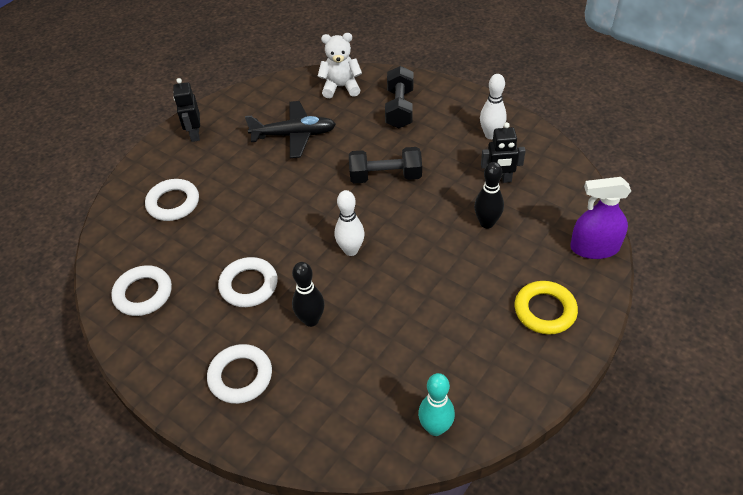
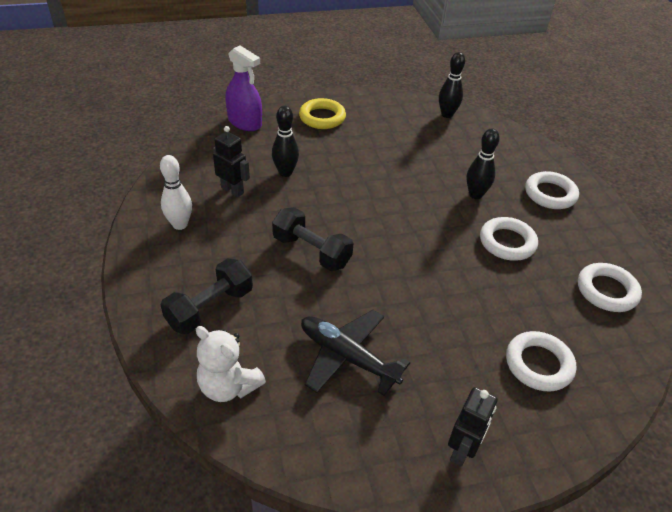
camera: 145 degrees left, 5 degrees down
(351, 250) = (404, 217): white bowling pin -> none
(435, 428) = (447, 114): turquoise bowling pin -> black bowling pin

